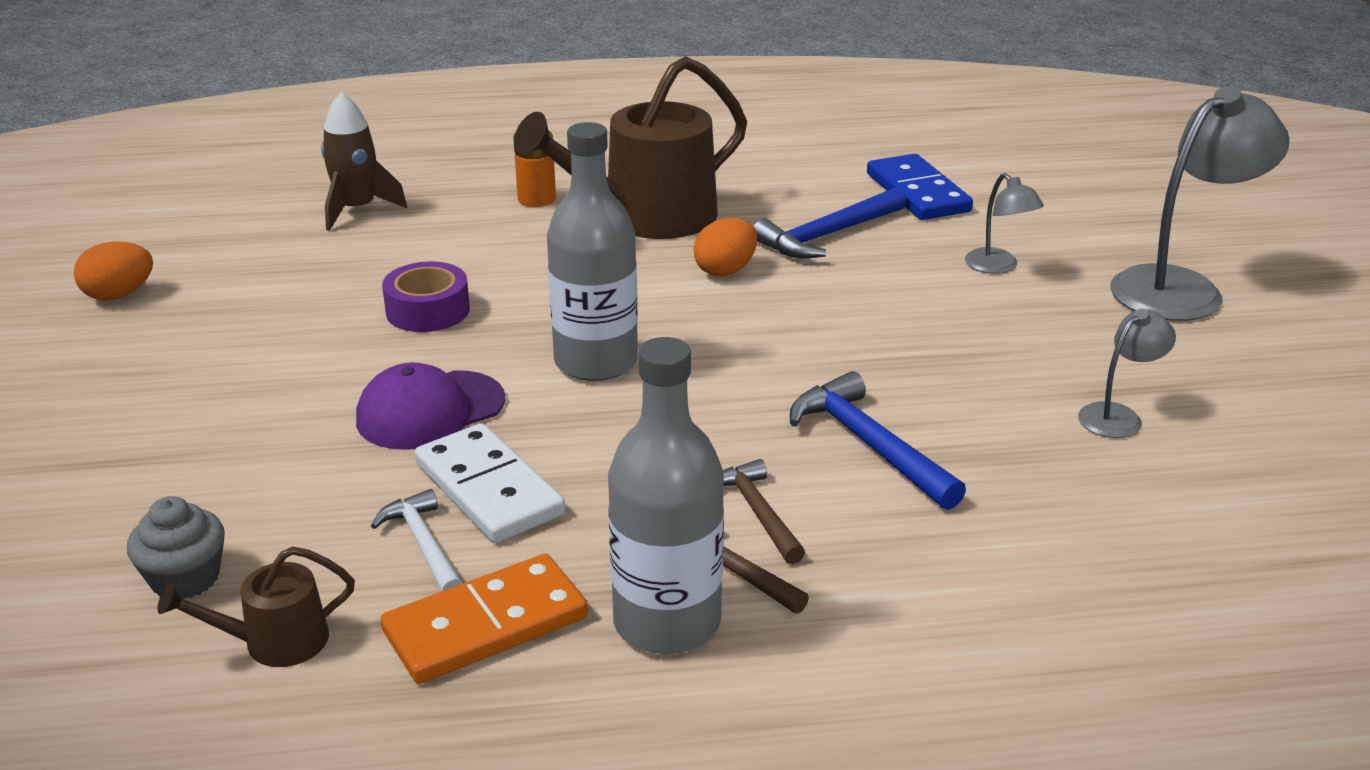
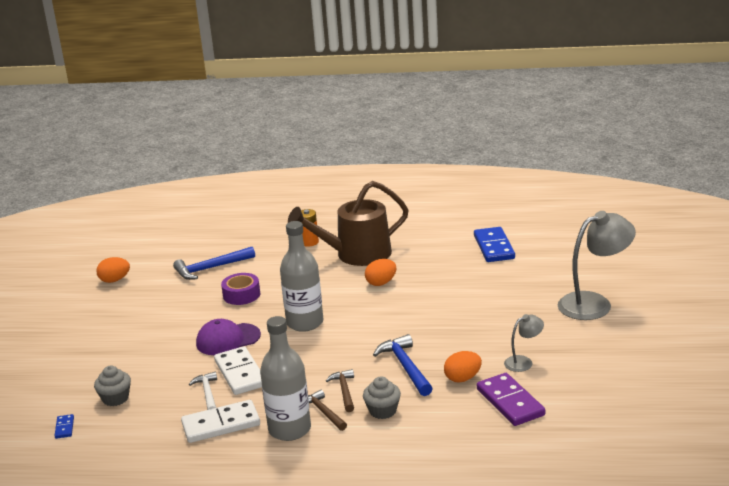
camera: 15 degrees right, 5 degrees down
(59, 673) = (64, 428): none -> blue domino
(275, 642) = (142, 424): brown watering can -> none
(357, 209) = (226, 244): brown rocket -> none
(486, 625) = (221, 424): orange domino -> white domino
(827, 235) = (437, 268): blue hammer -> blue hammer (211, 268)
(871, 554) = (382, 411): none -> grey cupcake
(998, 267) = (511, 288): grey lamp -> none
(1010, 462) = (463, 378): none -> orange egg
(1147, 509) = (510, 402): none -> purple domino

